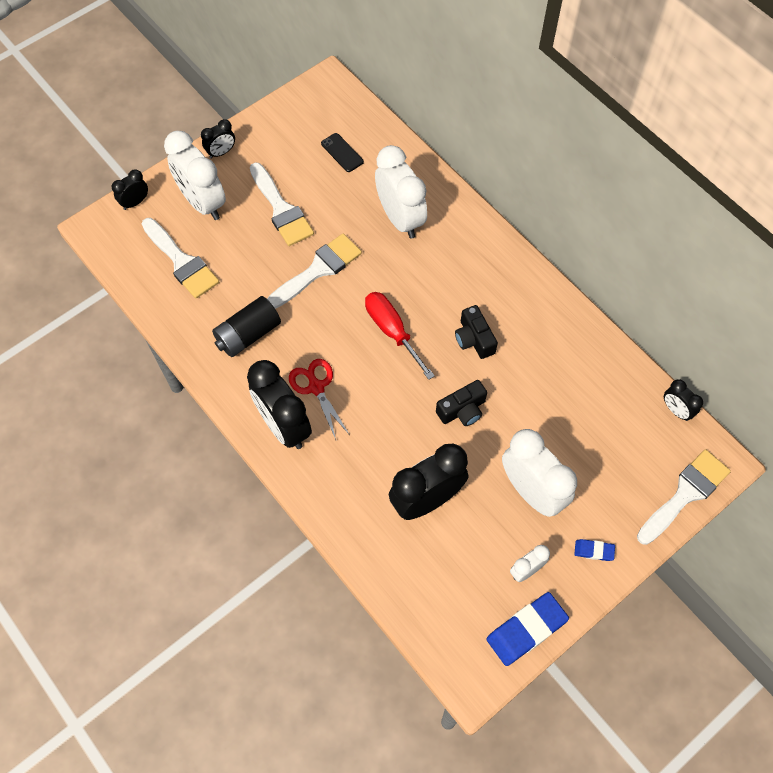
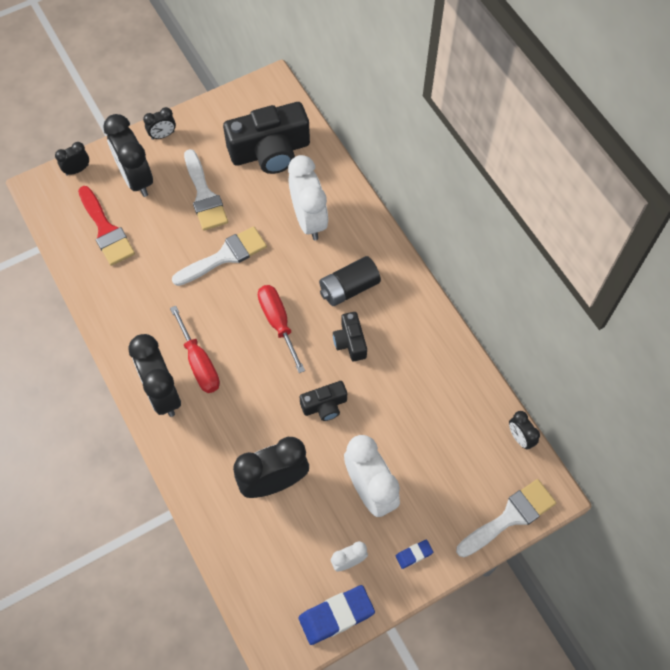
camera: 10 degrees right, 0 degrees up
(181, 262) = (106, 230): white brush -> red brush
(203, 202) = (136, 179): white clock -> black clock
(248, 334) = (149, 305): black battery -> black battery (349, 288)
(316, 387) = (199, 363): red scissors -> red screwdriver
(342, 153) = (270, 151): black phone -> black camera
(594, 551) = (414, 554): blue eraser -> blue eraser turned 45 degrees counterclockwise

